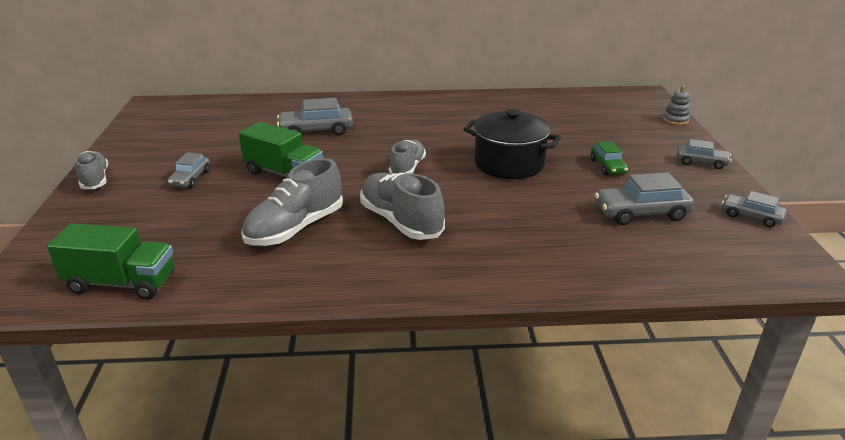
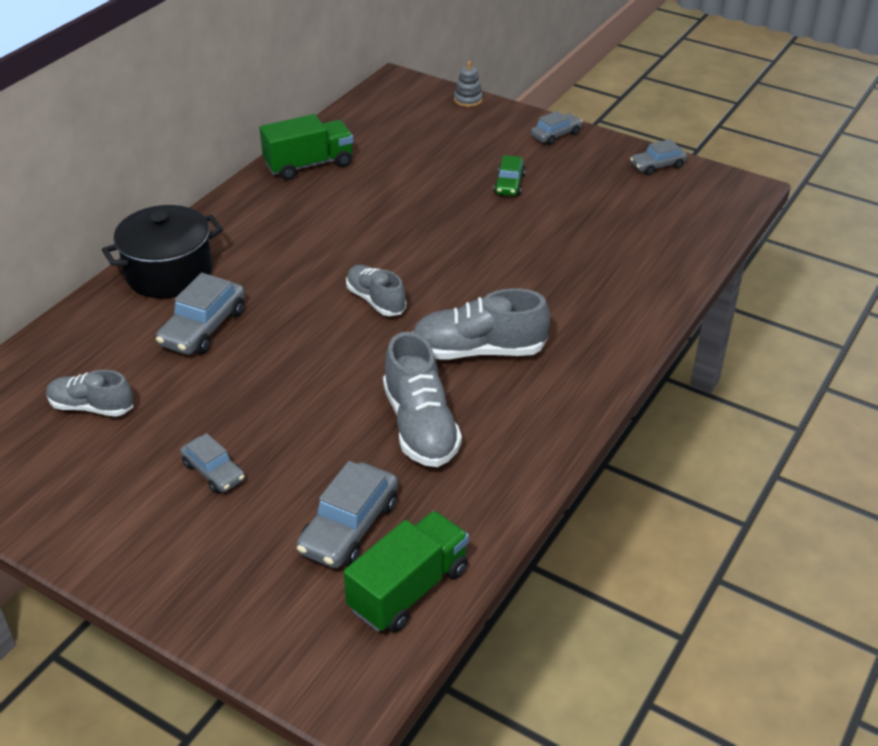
camera: 55 degrees left, 10 degrees up
(95, 179) = (115, 561): grey shoe -> grey shoe (92, 407)
(284, 174) = (289, 392): green truck -> green truck (309, 165)
(509, 164) = (441, 235): black pot -> black pot (169, 273)
(608, 166) = (509, 184): green car -> green car turned 75 degrees clockwise
(641, 213) = (601, 212): grey car -> grey car (349, 527)

